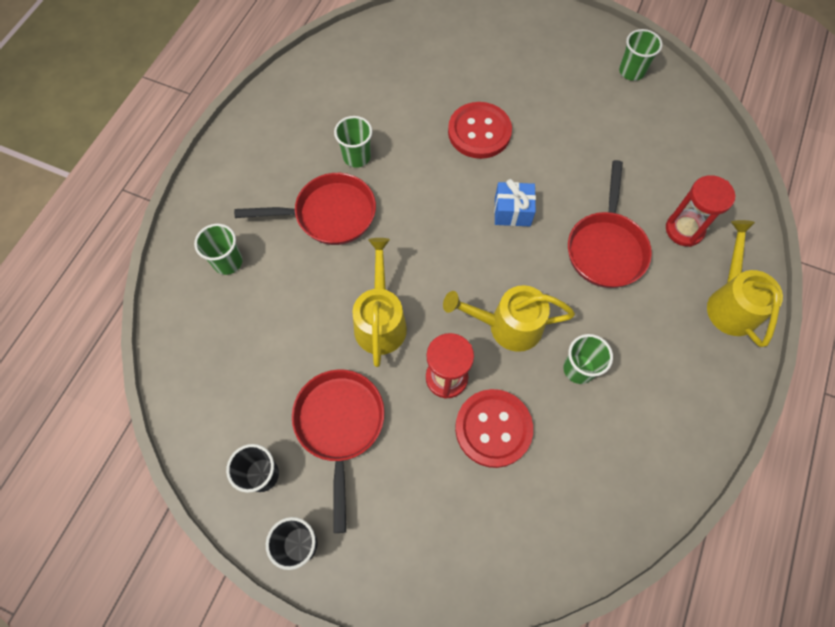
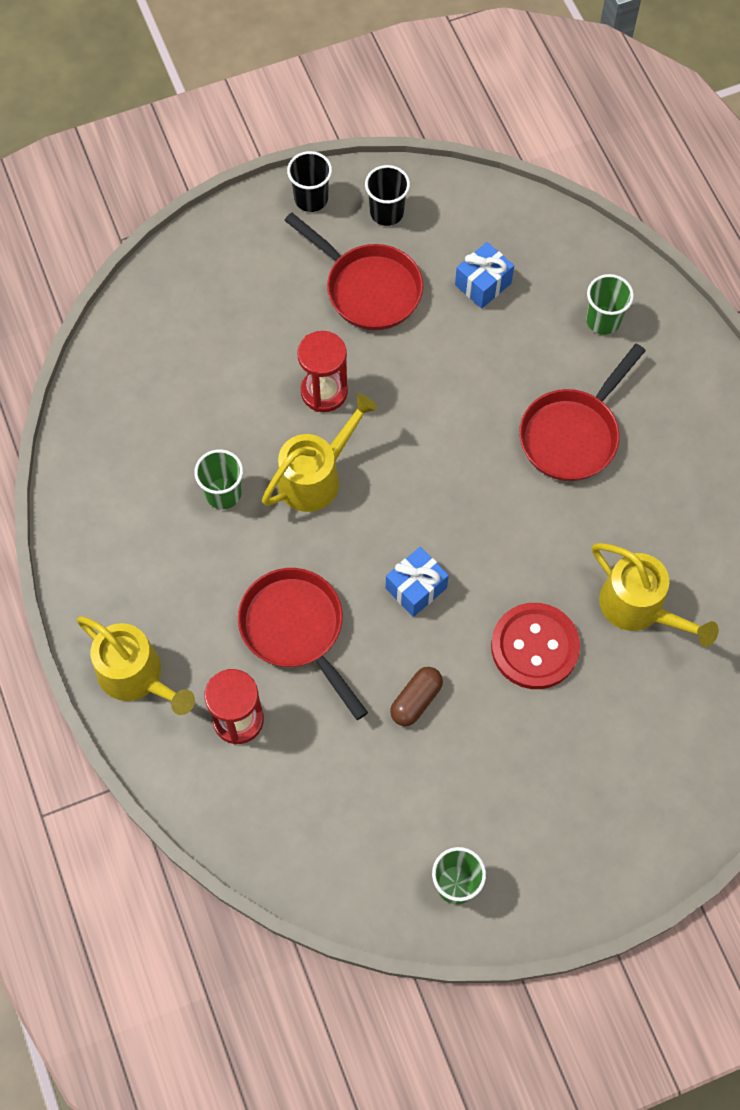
camera: 135 degrees right, 0 degrees up
(265, 355) = (483, 284): none -> blue gift
(357, 157) = (616, 510): green cup -> none
(380, 320) = (425, 388): yellow watering can -> yellow watering can (640, 608)
(493, 428) = (249, 387): red button -> none
(571, 159) = (416, 700): none -> brown capsule

